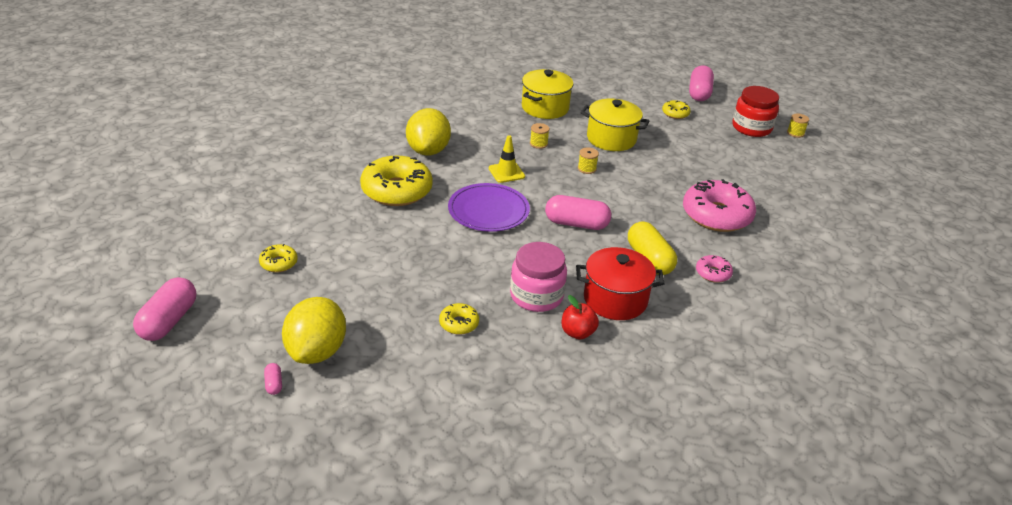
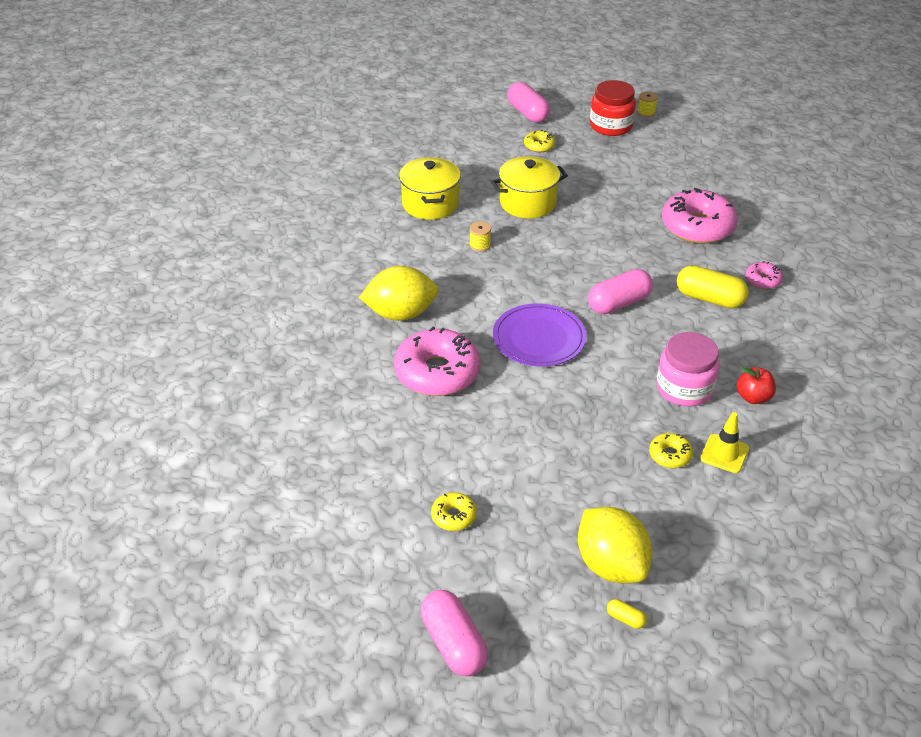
camera: 40 degrees left, 5 degrees up
(274, 384) = (625, 619): pink capsule -> yellow capsule
(396, 190) = (437, 372): yellow donut -> pink donut
(428, 151) = (400, 314): yellow lemon -> yellow lemon turned 60 degrees counterclockwise
(506, 172) = (497, 291): yellow traffic cone -> yellow traffic cone (724, 454)
(587, 169) = (552, 245): yellow spool -> none
(615, 299) = (736, 350): red pot -> none

